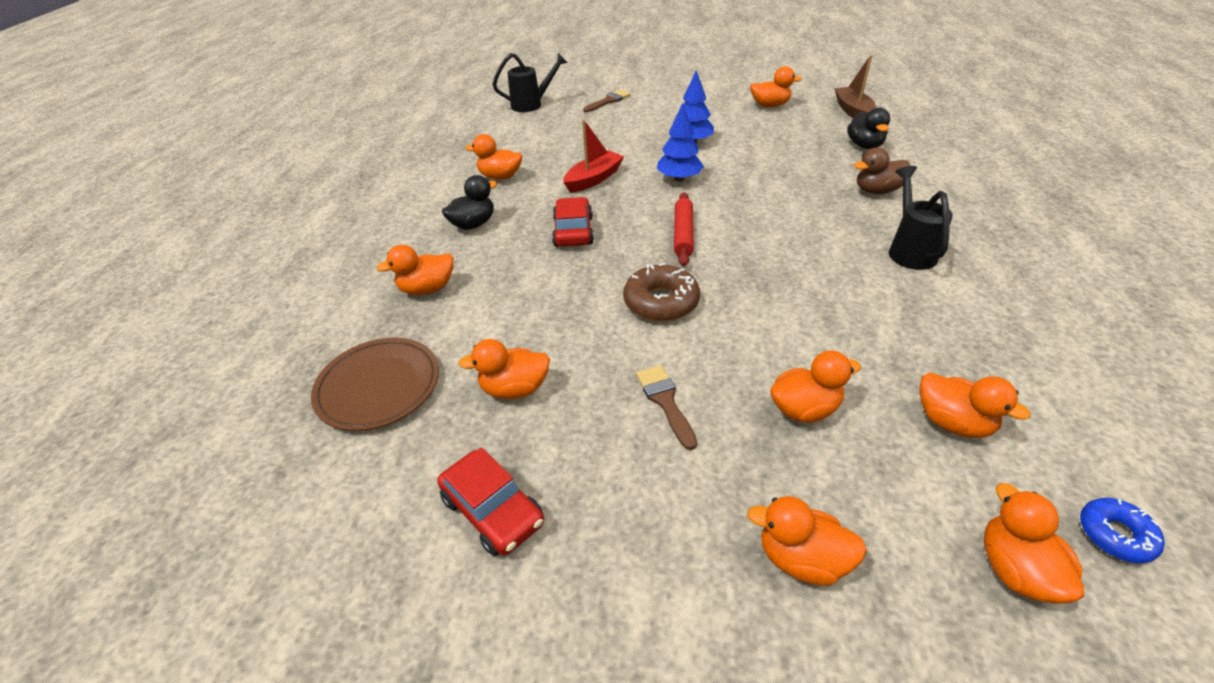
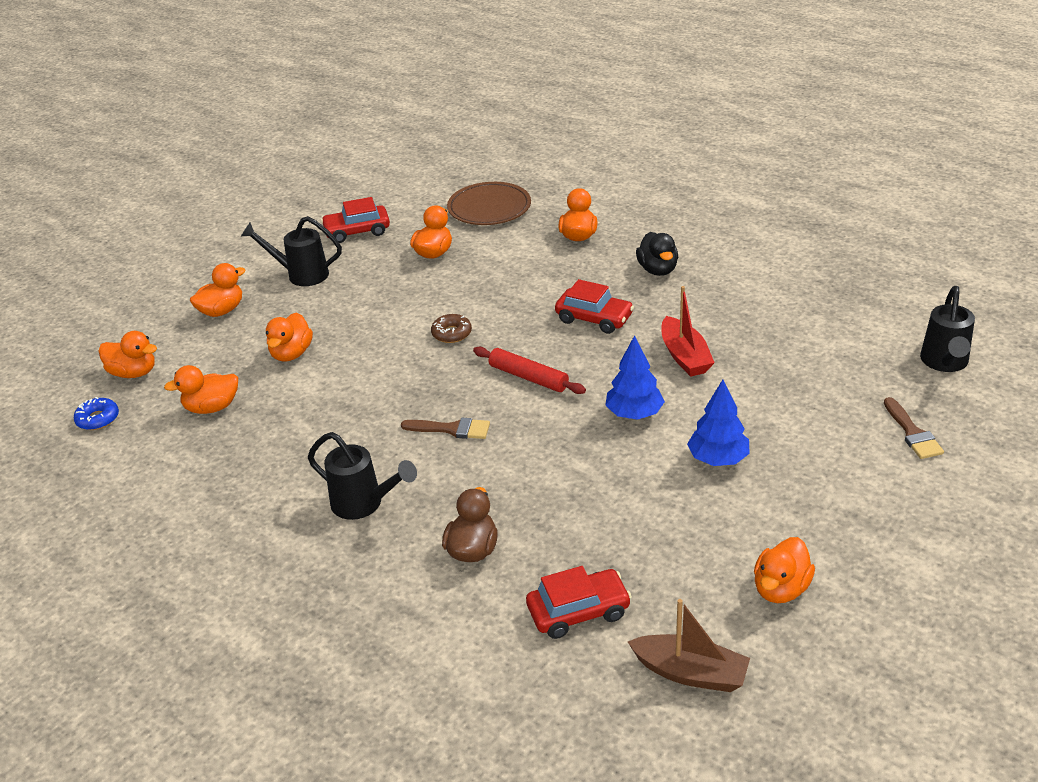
camera: 120 degrees right, 5 degrees down
(500, 176) = (742, 300): orange duck -> none
(647, 512) = (300, 275): none -> black watering can
(661, 302) = (451, 333): brown donut -> brown donut, size x0.61
(665, 401) = (360, 303): brown brush -> brown brush (452, 429)
(864, 145) = (578, 611): black duck -> red car

